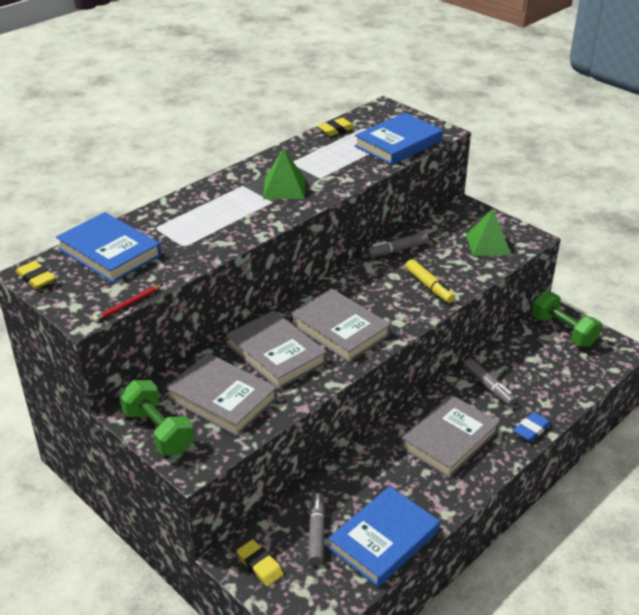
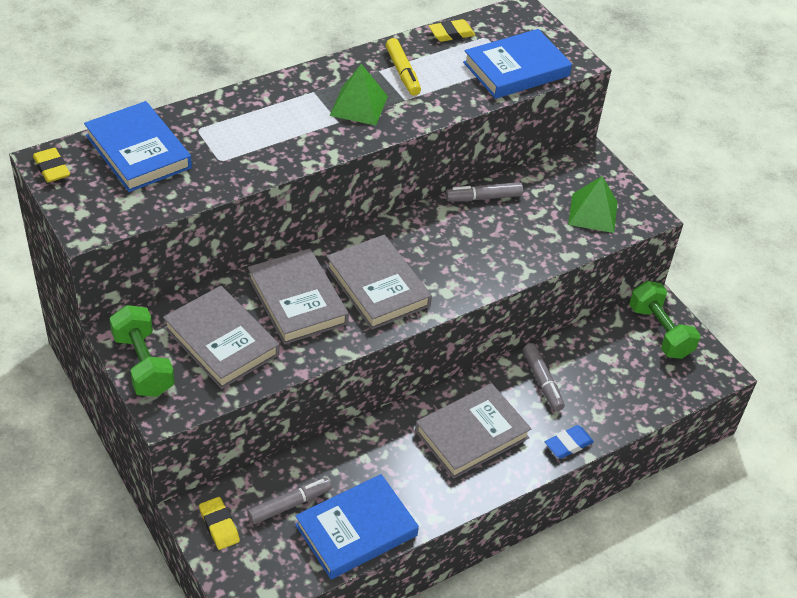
camera: 10 degrees right, 10 degrees up
(128, 305) = (136, 224): red pencil -> none
(316, 532) = (289, 505): grey marker -> grey marker turned 45 degrees clockwise
(429, 286) = (500, 253): yellow marker -> yellow marker (402, 73)

